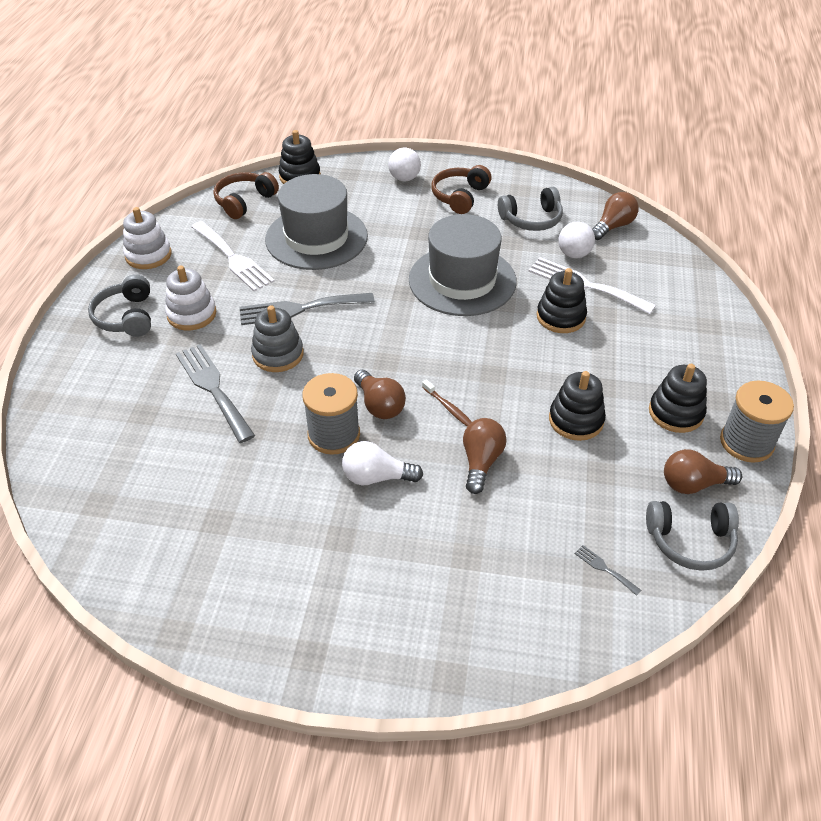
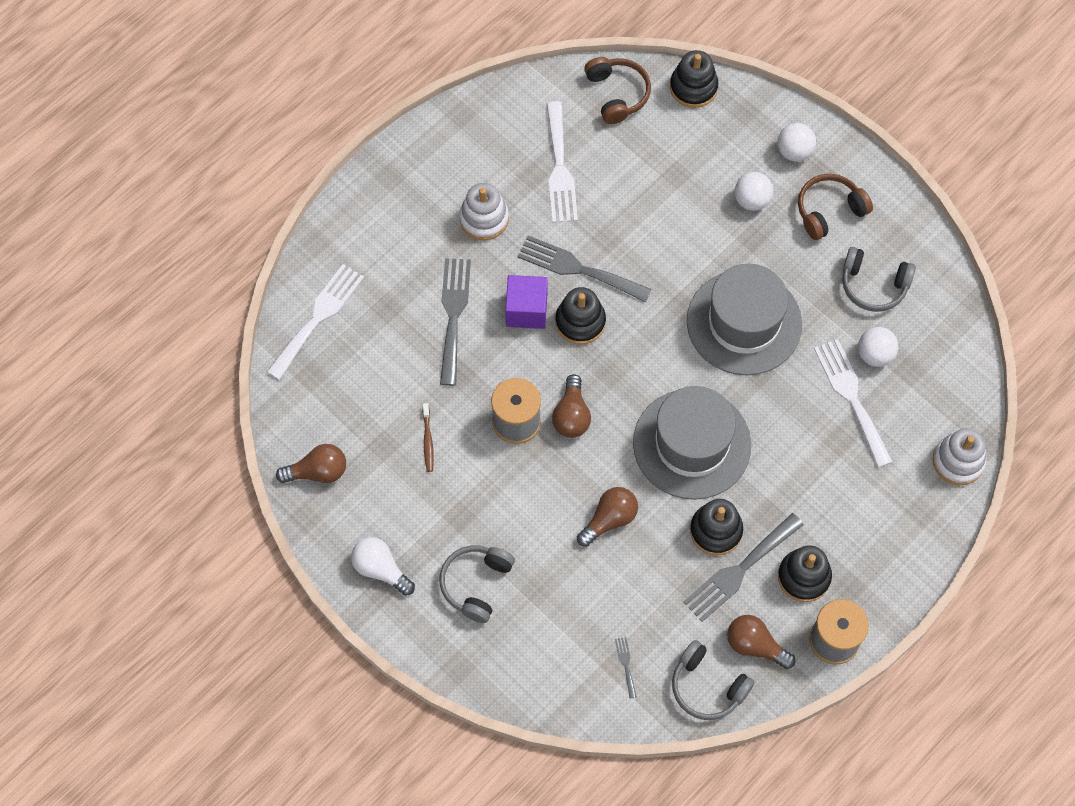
camera: 35 degrees right, 20 degrees up
(76, 454) = (318, 317): none -> white fork
(126, 317) = (429, 188): grey headphones -> grey headphones (476, 584)
(148, 255) = (488, 119): white stacking toy -> white stacking toy (958, 461)
(244, 201) = (617, 94): brown headphones -> brown headphones turned 90 degrees clockwise
(278, 354) = (526, 310): grey stacking toy -> purple cube
(316, 238) = (651, 186): grey hat -> grey hat (692, 444)
(376, 477) = (521, 482): white light bulb -> white light bulb (381, 569)
(399, 214) = (752, 200): none -> white ball
(449, 408) = (624, 454): brown toothbrush -> brown toothbrush (428, 440)
(561, 317) = (796, 420): black stacking toy -> black stacking toy (580, 322)
(613, 226) = (945, 343): brown light bulb -> brown light bulb (317, 472)
(623, 437) = (740, 570): none -> grey fork

